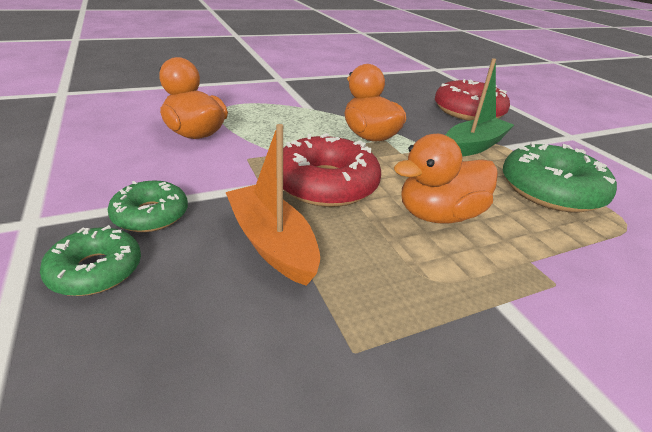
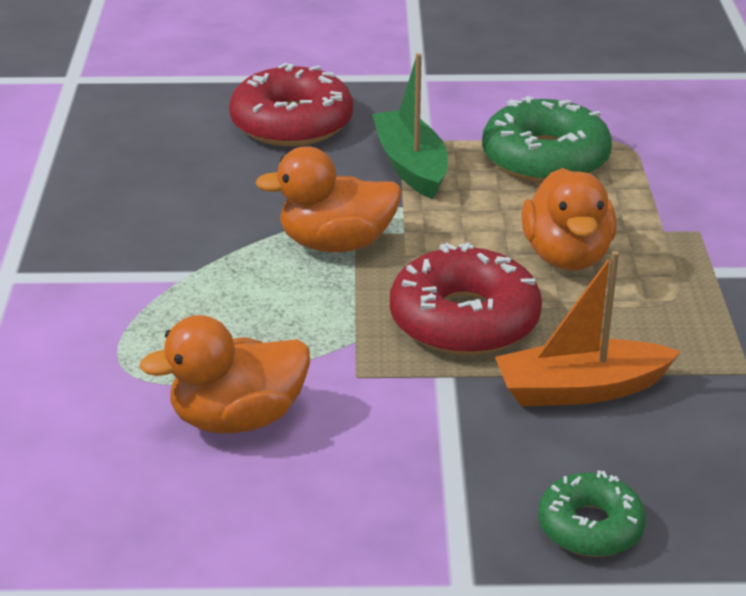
camera: 65 degrees left, 0 degrees up
(151, 215) = (485, 480): green donut -> none

